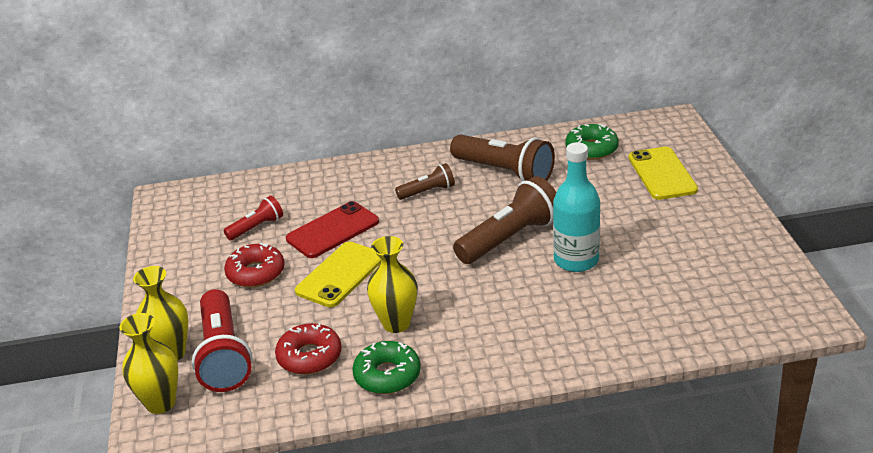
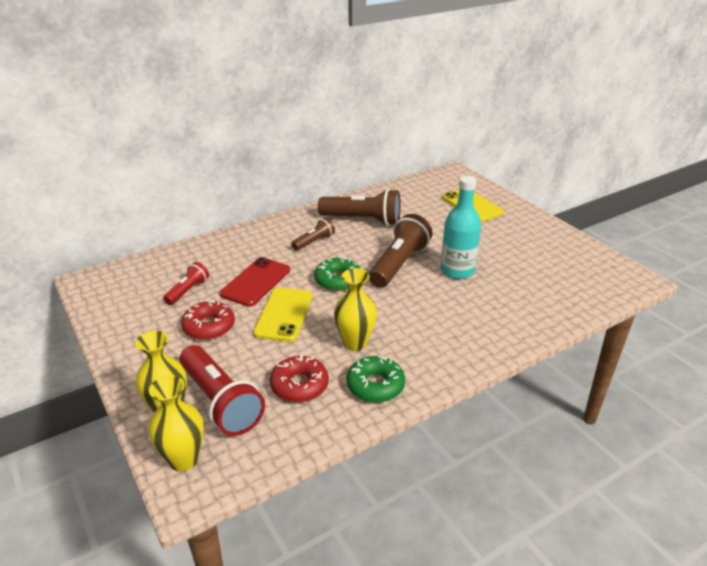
camera: 25 degrees left, 0 degrees up
(591, 149) = (413, 196): green donut -> green donut (338, 280)

